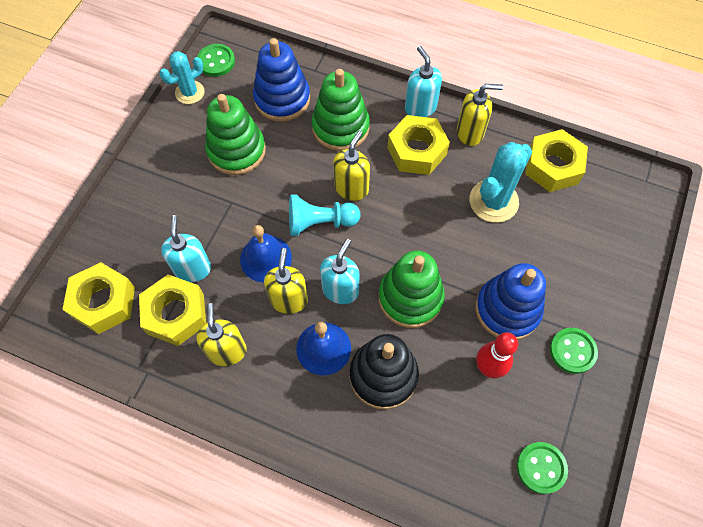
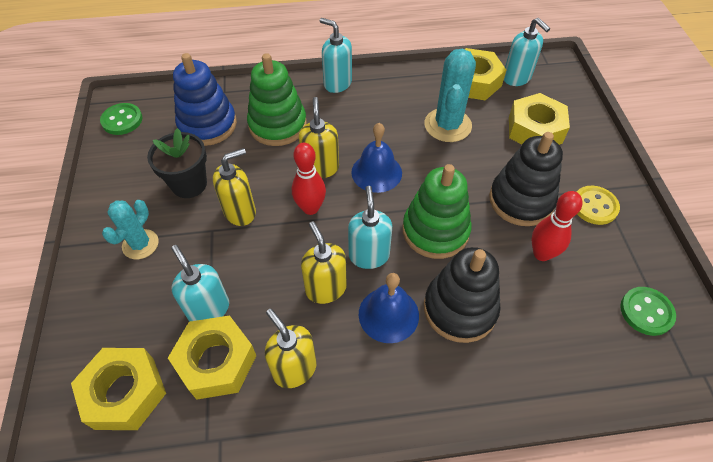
camera: 30 degrees left, 10 degrees down
(190, 92) = (109, 155): turquoise cactus -> turquoise cactus (140, 244)
(236, 150) = (189, 184): green stacking toy -> black flower pot
(266, 258) = (278, 263): blue bell -> blue bell (376, 172)
(320, 222) = (310, 208): turquoise pawn -> red bowling pin
(416, 151) = (357, 115): yellow nut -> yellow nut (535, 129)
(470, 133) = (392, 85): yellow soap dispenser -> yellow soap dispenser (240, 212)
(507, 309) = (521, 200): blue stacking toy -> black stacking toy
(572, 351) = (594, 206): green button -> yellow button
(600, 182) = (517, 78): none -> turquoise soap dispenser

